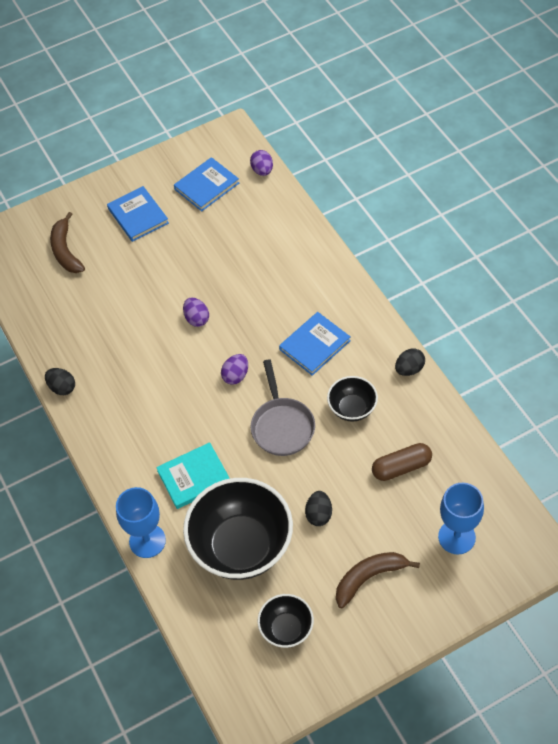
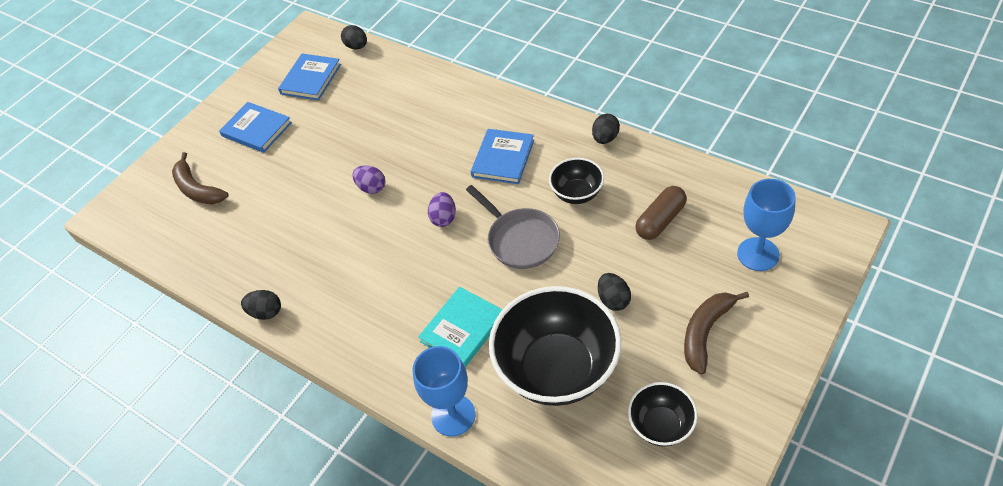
camera: 25 degrees left, 5 degrees down
(262, 170) = (357, 46): purple egg -> black egg

